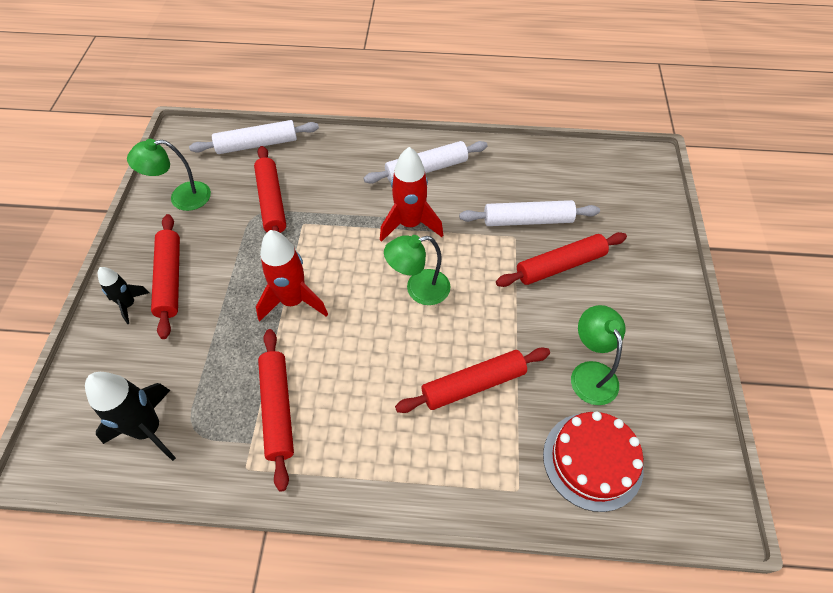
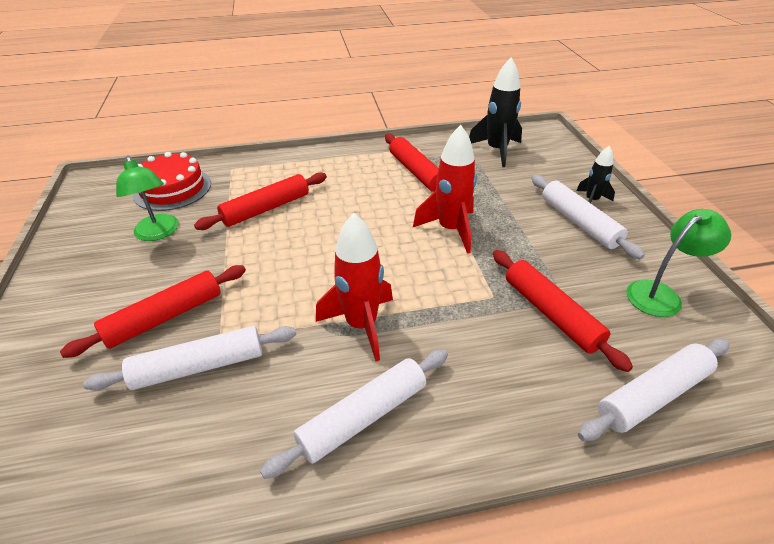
camera: 165 degrees right, 15 degrees down
(170, 279) = (579, 222): red rolling pin -> white rolling pin
(419, 289) = (331, 262): green lamp -> none

